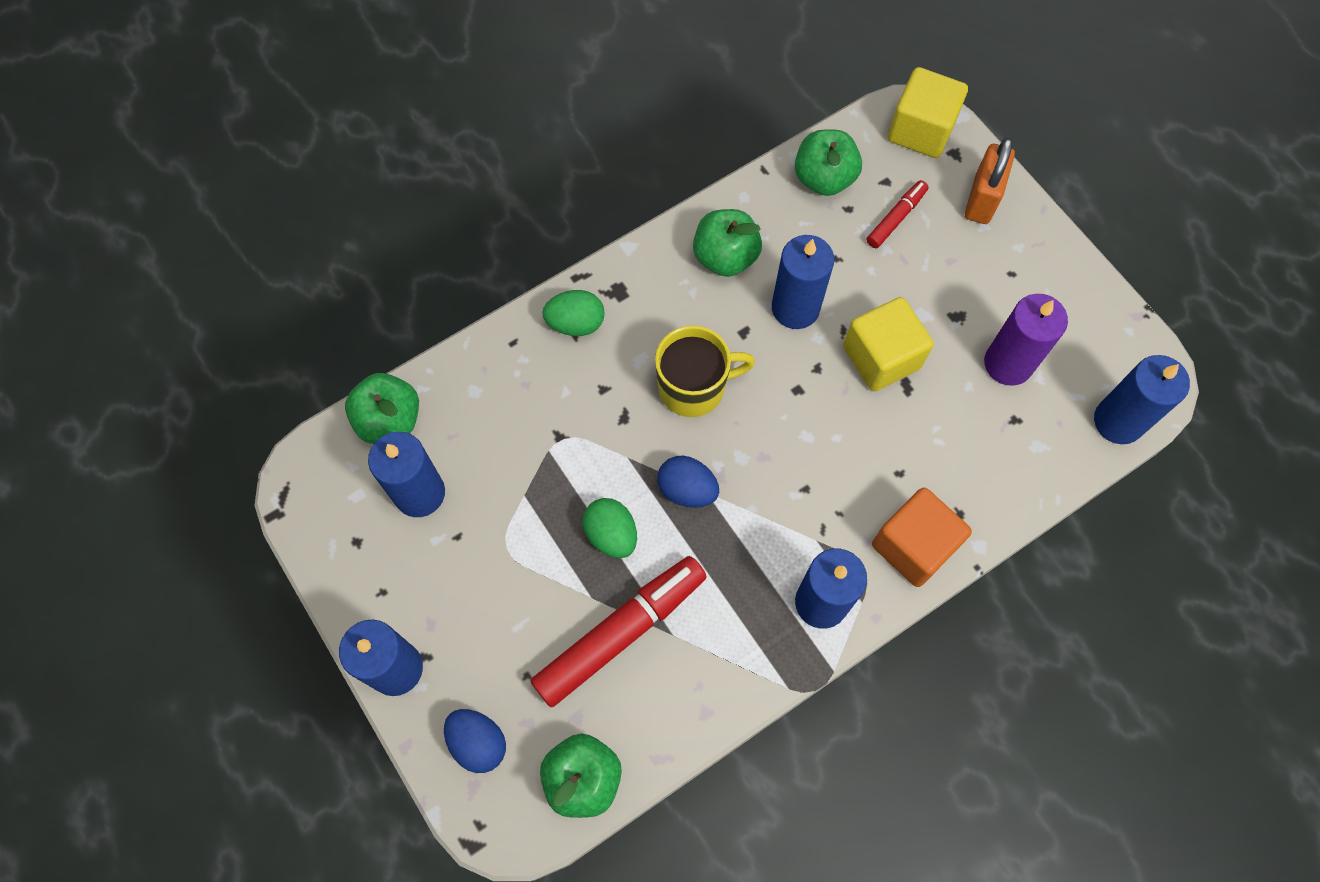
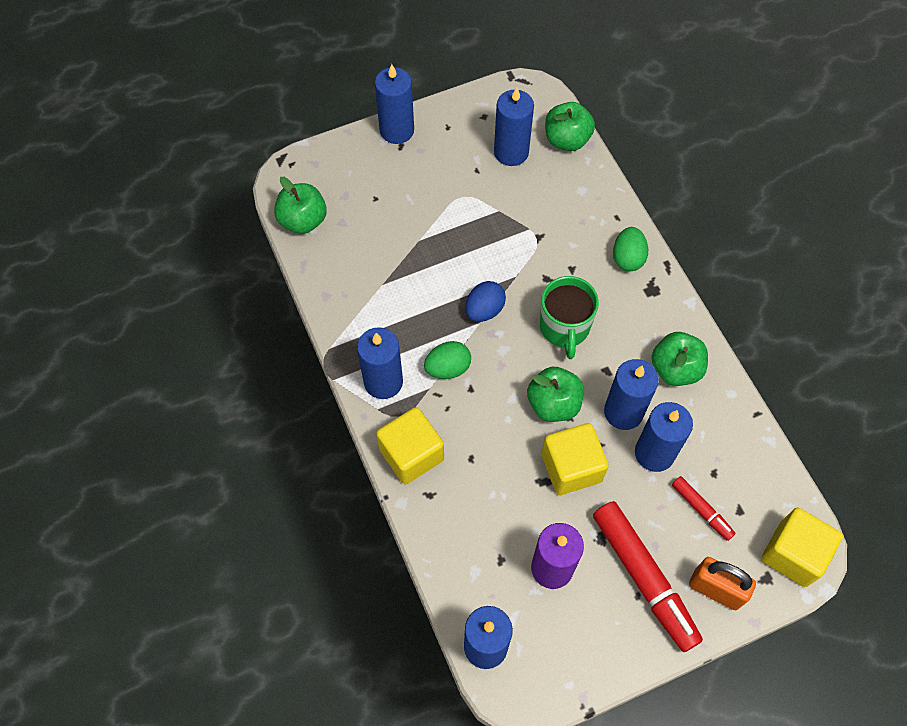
camera: 100 degrees right, 5 degrees down
(478, 743) = (340, 168): blue egg -> none
(611, 534) = (460, 258): green egg -> green egg (448, 368)
(620, 633) = (390, 254): red marker -> red marker (643, 577)
(694, 387) = (564, 328): yellow mug -> green mug
(824, 178) = (746, 459): green apple -> green apple (553, 404)
(840, 270) = (654, 453): none -> blue candle
(913, 546) = (411, 454): orange cube -> yellow cube

